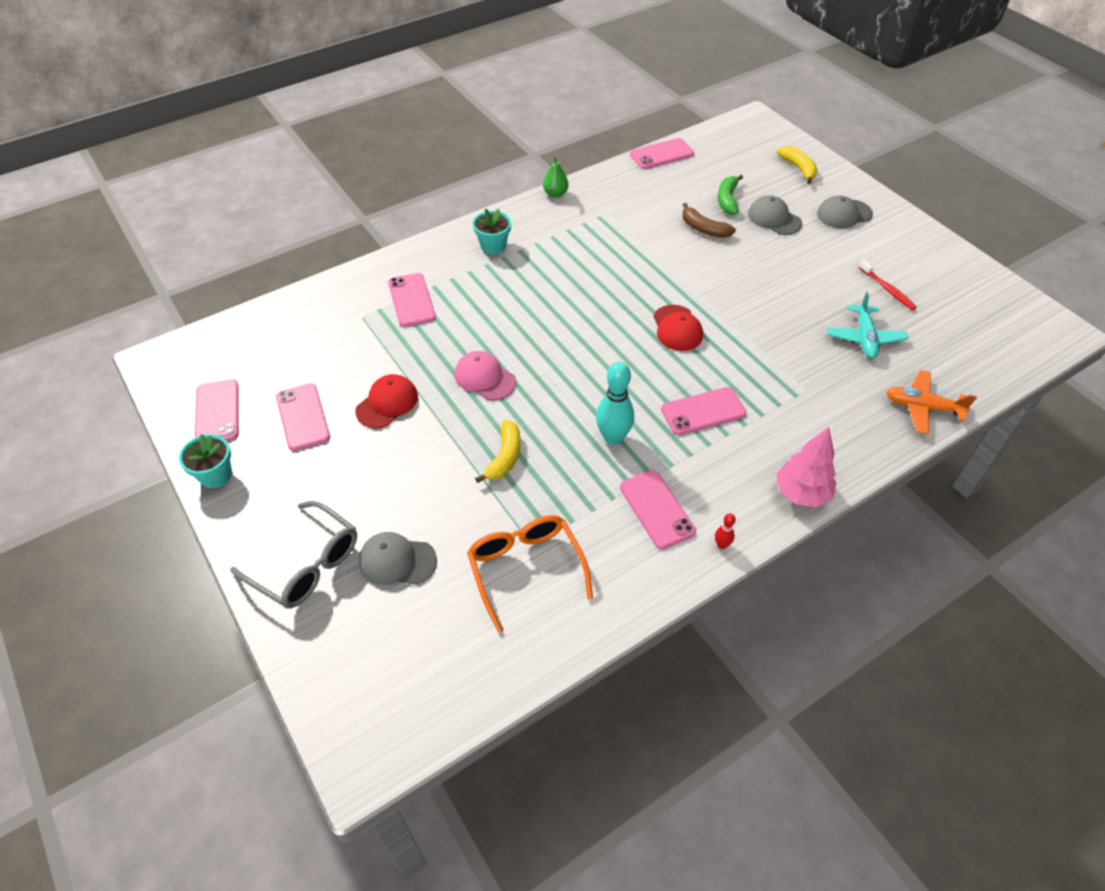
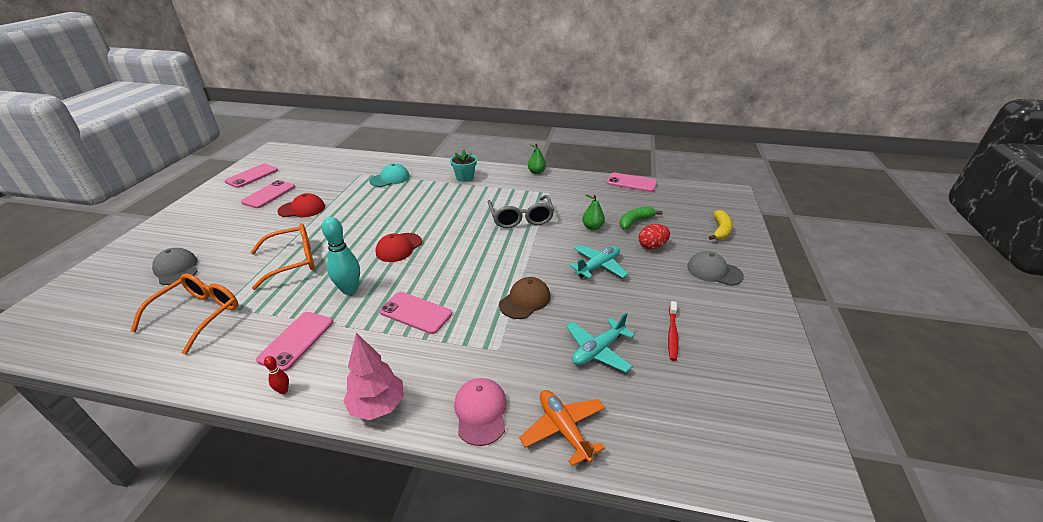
camera: 45 degrees right, 15 degrees down
(215, 475) = (207, 195): turquoise flower pot -> none
(307, 565) = (156, 245): grey glasses -> grey glasses (521, 218)
(411, 300) = (390, 178): pink phone -> turquoise cap
(485, 378) = (354, 224): pink cap -> pink cap (481, 412)
(505, 457) = (293, 261): yellow banana -> orange glasses
(677, 328) = (483, 263): red cap -> red cap (399, 247)
(703, 229) = (592, 227): brown banana -> green pear
(762, 337) = (525, 300): none -> brown cap
(765, 266) = (598, 266): none -> turquoise plane
(774, 218) = (652, 246): grey cap -> red egg

